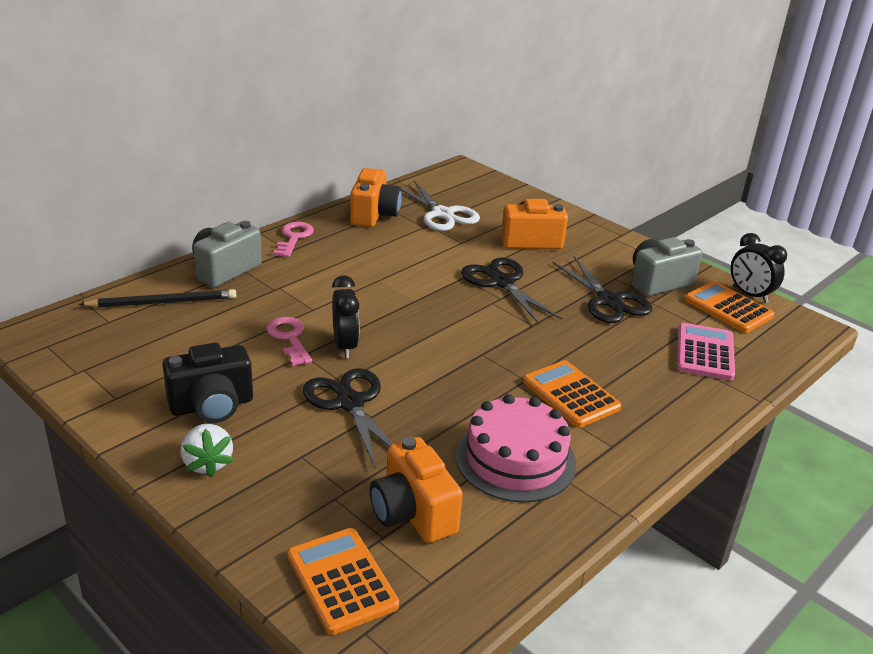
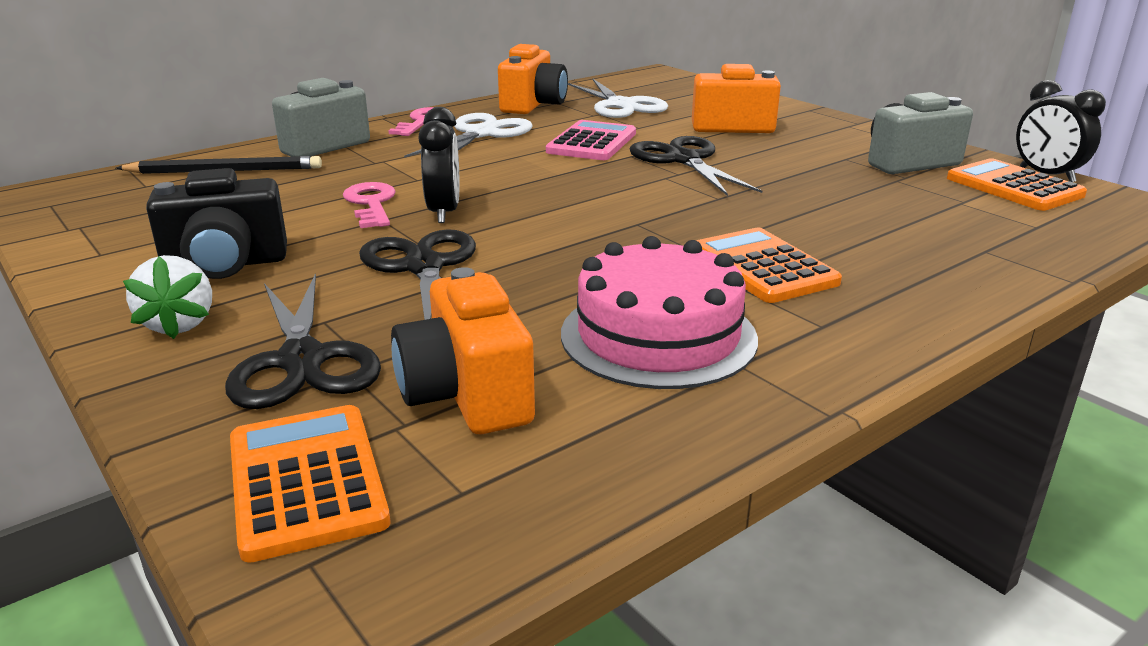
camera: 10 degrees right, 5 degrees down
(344, 253) = (481, 134): none -> white scissors
(608, 301) = (834, 178): black scissors -> black scissors (303, 360)
(705, 352) = (979, 229): pink calculator -> pink calculator (592, 142)

